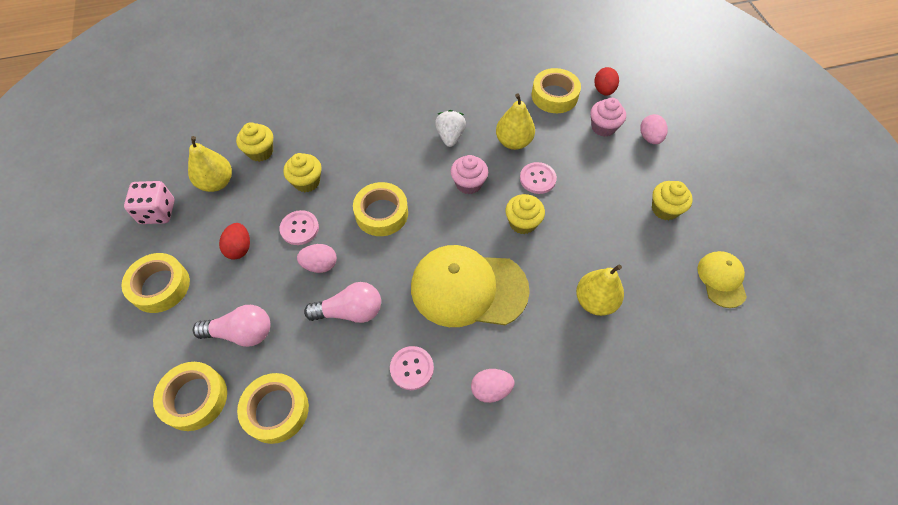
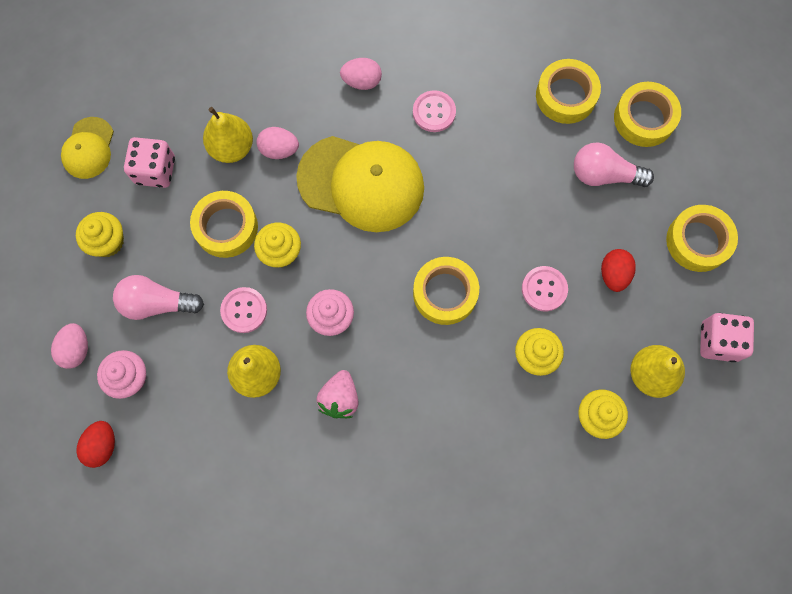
camera: 170 degrees left, 15 degrees up
(320, 265) = (521, 237): pink egg -> pink egg (279, 150)
(350, 311) = (490, 179): pink light bulb -> pink light bulb (157, 303)
(450, 136) = (340, 398): white strawberry -> pink strawberry
(554, 96) = (176, 448): yellow tape -> yellow tape (226, 227)
(654, 270) = (155, 170): none -> pink dice

